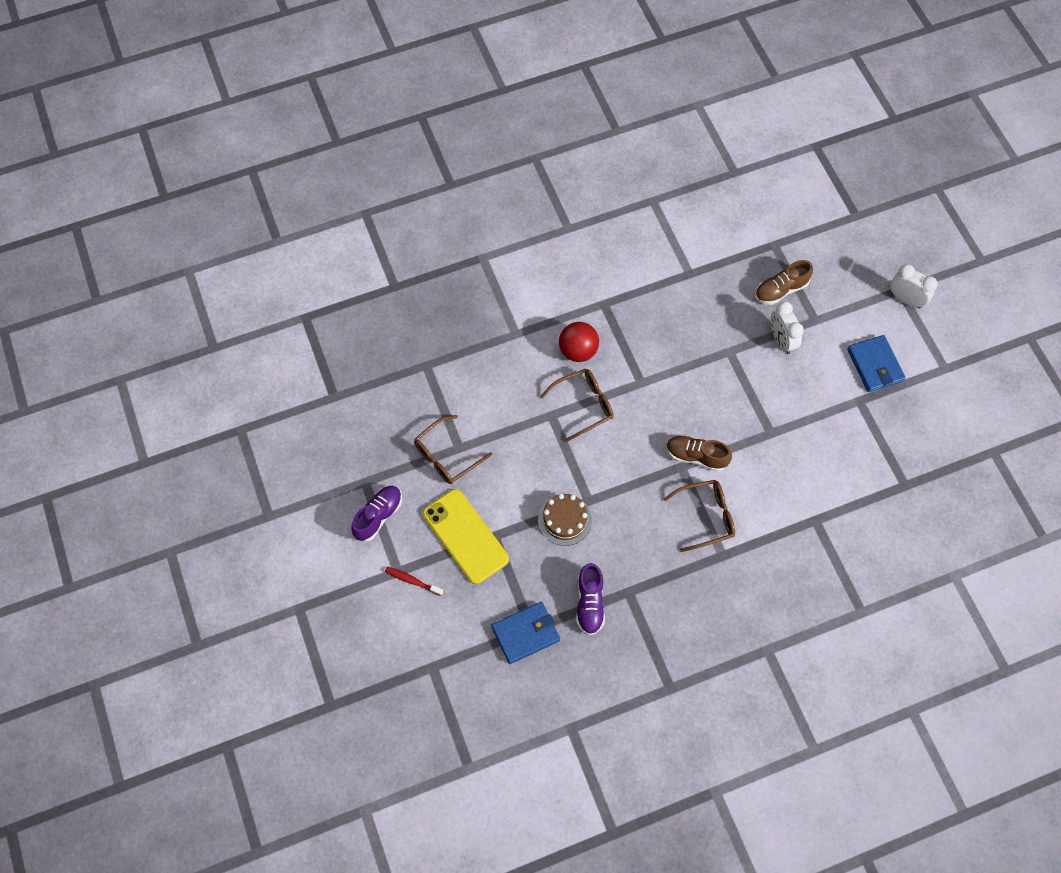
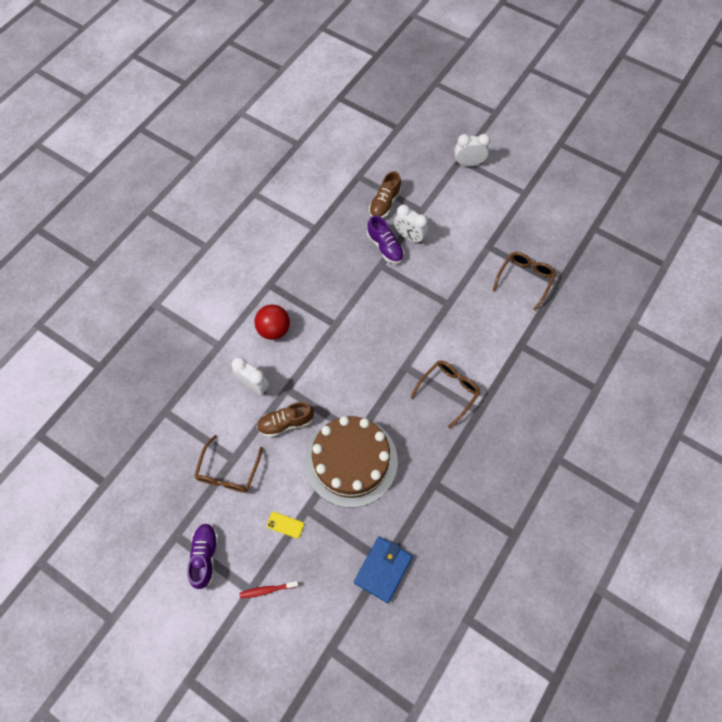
camera: 35 degrees left, 0 degrees up
(465, 536) = (285, 525): yellow phone -> yellow phone, size x0.40
(523, 392) = (254, 385): none -> white clock
(564, 520) = (351, 461): brown cake -> brown cake, size x1.94
(584, 405) = (306, 366): brown glasses -> brown glasses (524, 279)
(590, 603) = (413, 512): purple shoe -> purple shoe (385, 247)
(696, 456) = (411, 352): brown shoe -> brown shoe (286, 423)
(875, 365) = (481, 217): blue wallet -> none

